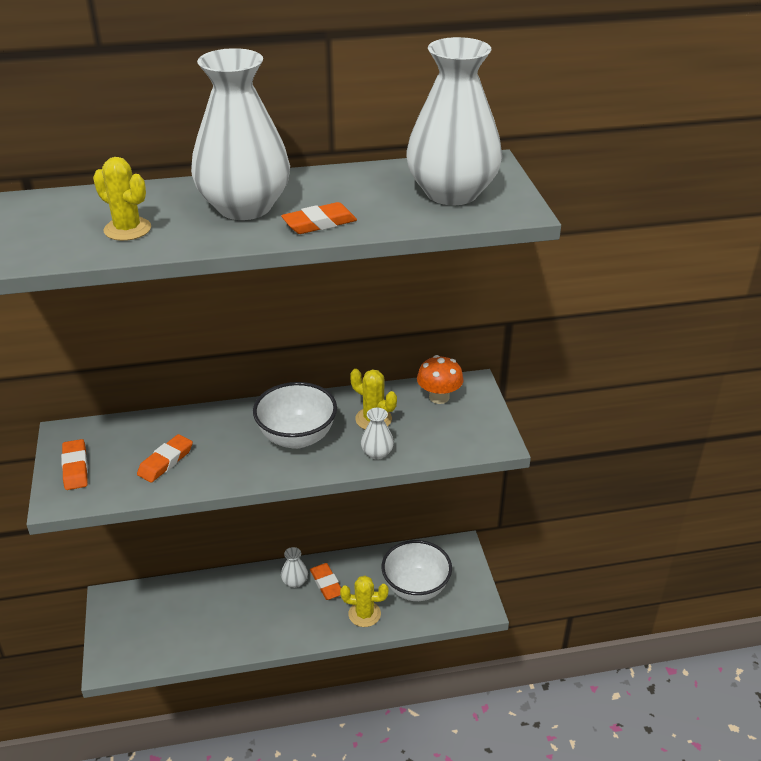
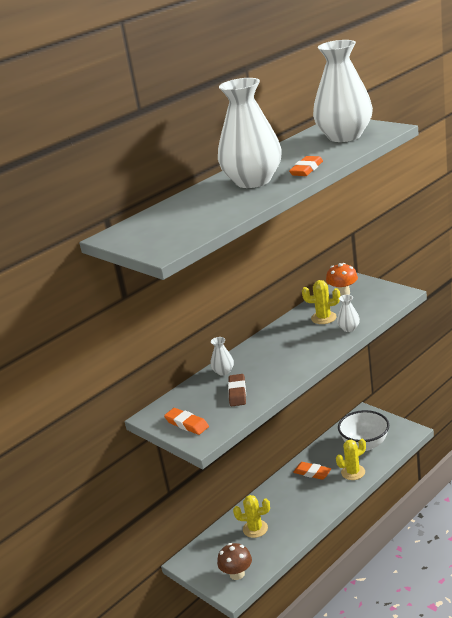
camera: 30 degrees left, 10 degrees down
(127, 229) = (211, 212): yellow cactus -> yellow cactus (255, 529)
(132, 649) = (237, 574): none -> brown mushroom
(165, 461) = (237, 393): orange eraser -> brown eraser
(295, 582) = (292, 483): white vase -> white vase (223, 371)
(297, 437) = (295, 345): white bowl -> none

